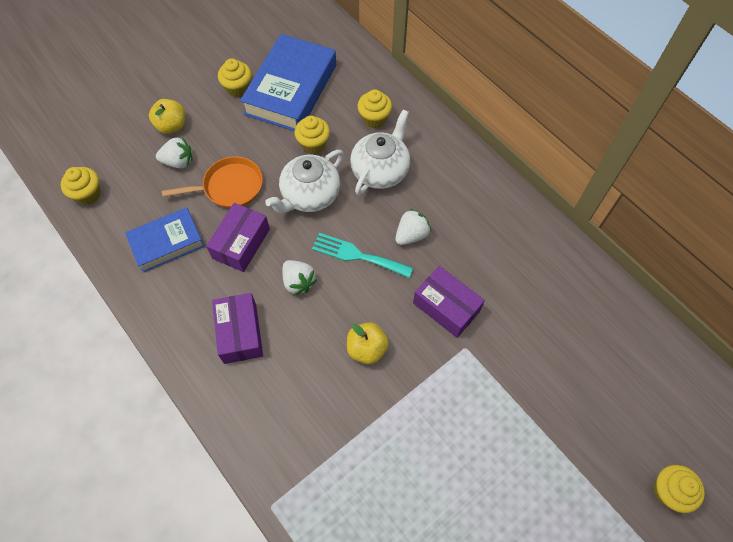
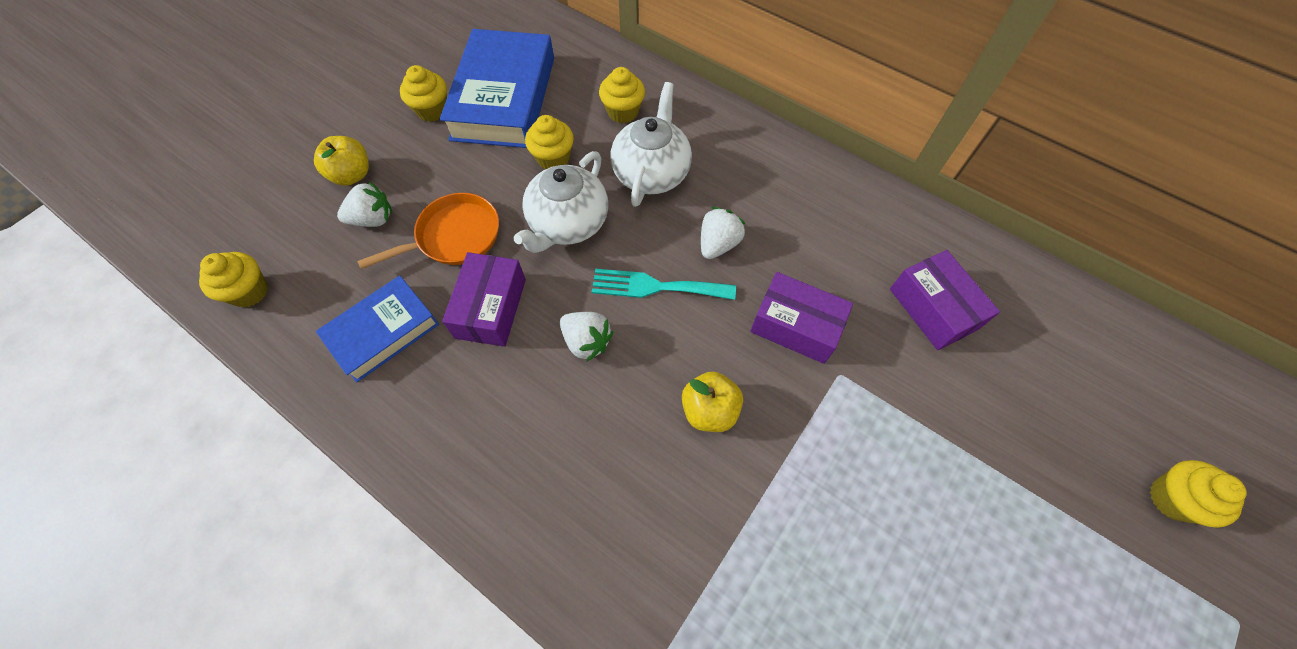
camera: 15 degrees left, 0 degrees up
(240, 333) = (524, 434): purple box -> purple box (933, 309)

